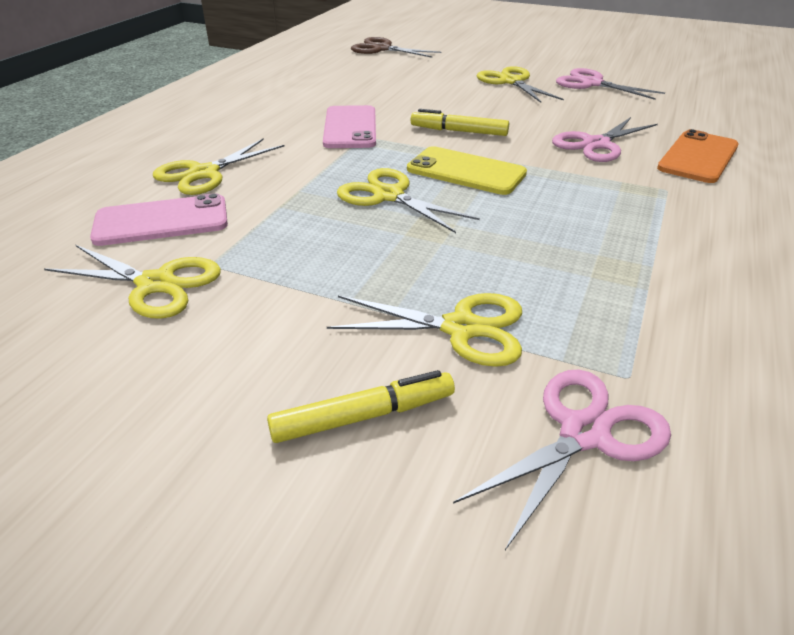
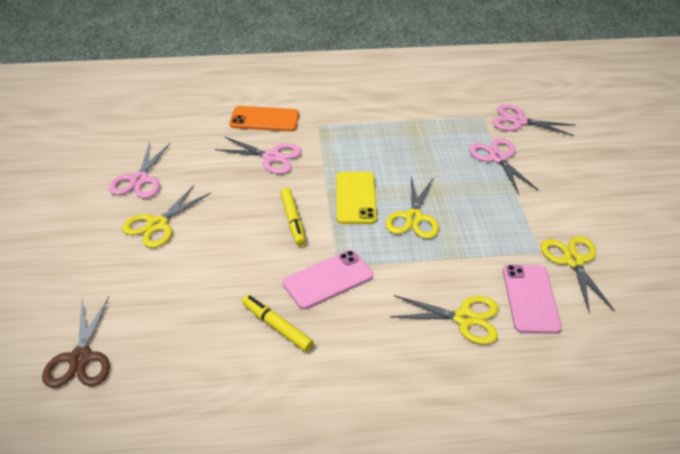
camera: 120 degrees left, 5 degrees up
(161, 221) = (530, 298): pink phone -> pink phone turned 45 degrees clockwise
(364, 416) = (565, 165): yellow marker -> yellow marker (277, 327)
(461, 328) = (498, 158): yellow scissors -> pink scissors

